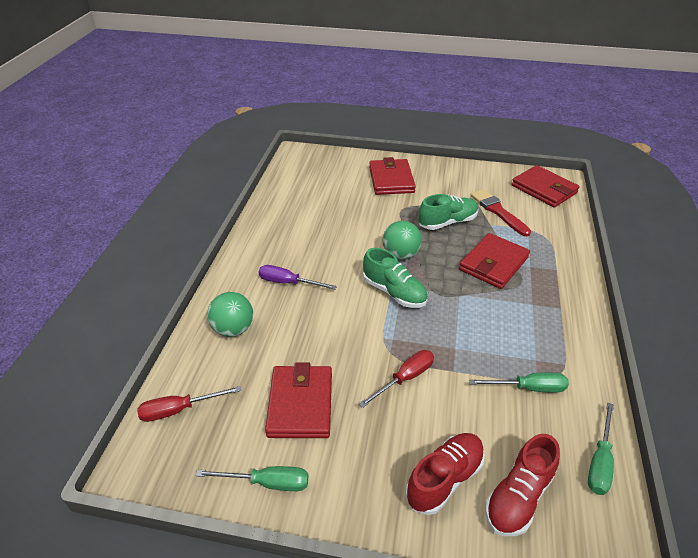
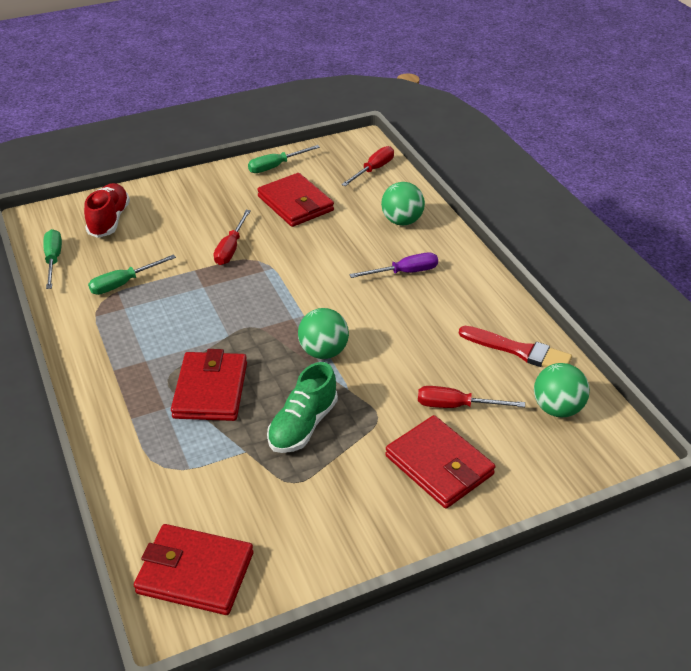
camera: 145 degrees right, 0 degrees up
(305, 176) = (557, 408): none -> green ball
(353, 197) = (456, 406): none -> red screwdriver
(394, 292) = (296, 309): green shoe -> none
(444, 479) = (164, 209): red shoe -> none
(498, 211) = (246, 481): red brush -> red brush (519, 351)

